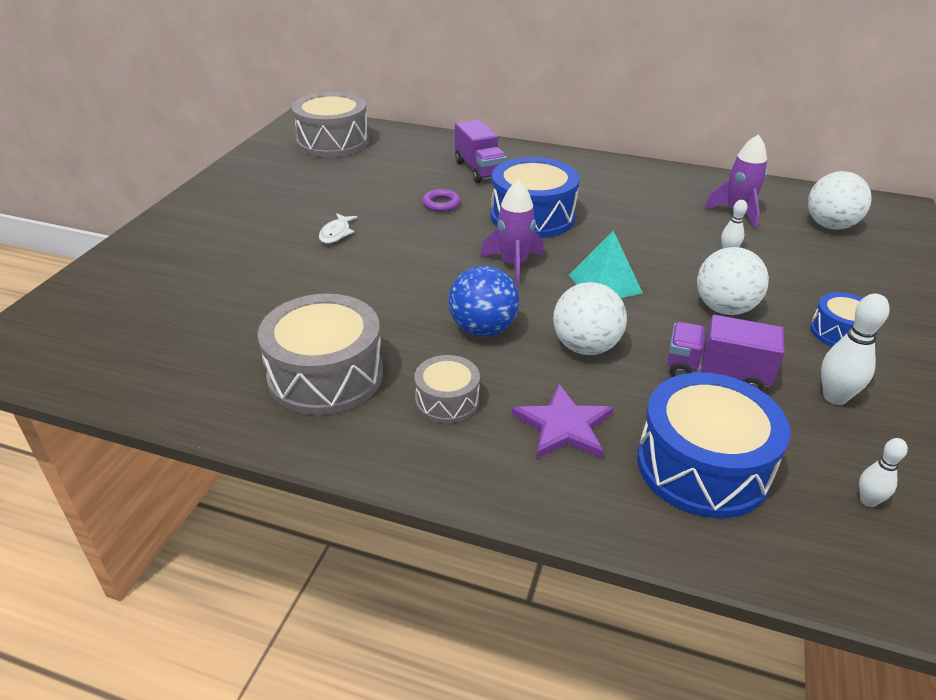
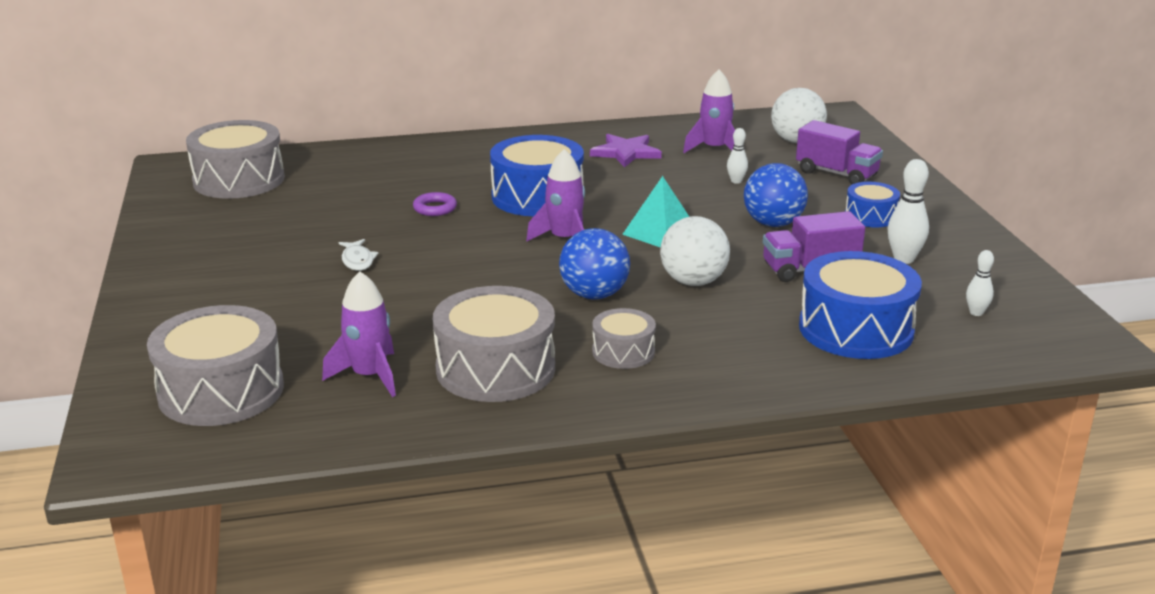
camera: 30 degrees left, 10 degrees down
(121, 317) = (221, 391): none -> grey drum
(229, 344) = (369, 376): none -> purple rocket
(479, 170) = (437, 169): purple truck -> purple truck (836, 174)
(563, 426) = (733, 338): purple star -> purple star (625, 153)
(724, 308) = (773, 223): white ball -> blue ball

